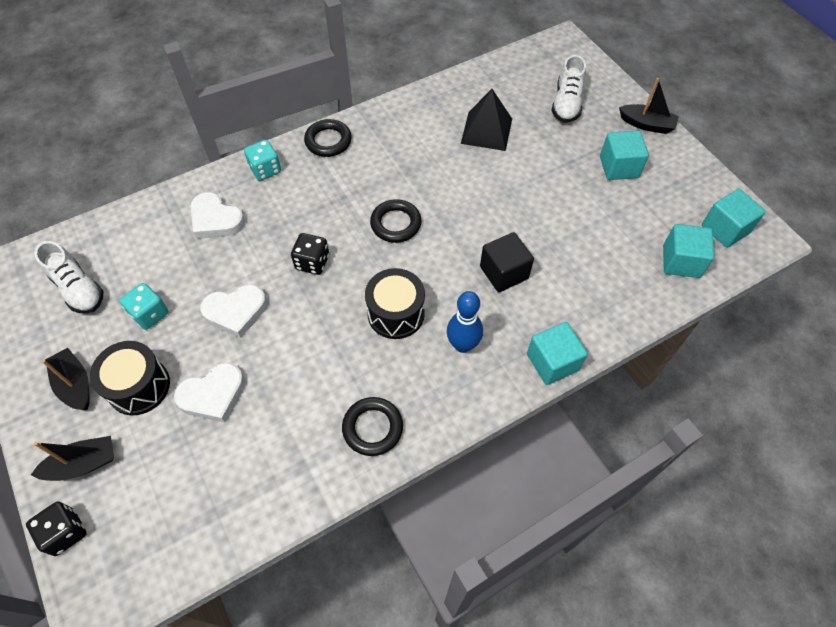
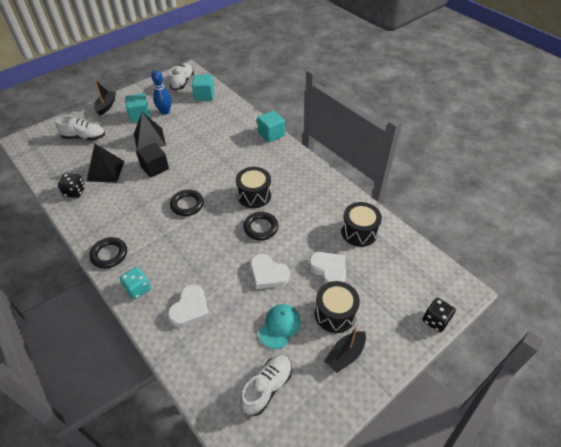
camera: 100 degrees left, 10 degrees down
(83, 464) = (394, 327): black boat -> none
(150, 314) = (279, 326): turquoise dice -> turquoise cap
(236, 312) = (268, 274): white heart -> white heart turned 150 degrees clockwise
(272, 463) = (359, 232): none -> black drum
(312, 262) = (222, 241): black dice -> black dice (75, 192)
(372, 428) = (326, 194): black ring -> black ring (261, 228)
(463, 345) = (268, 166): blue bowling pin -> blue bowling pin (165, 112)
(504, 272) = (219, 154): black cube -> black cube (154, 168)
(554, 180) = (149, 139): none -> black pyramid
(725, 229) = (182, 82): turquoise cube -> white shoe

